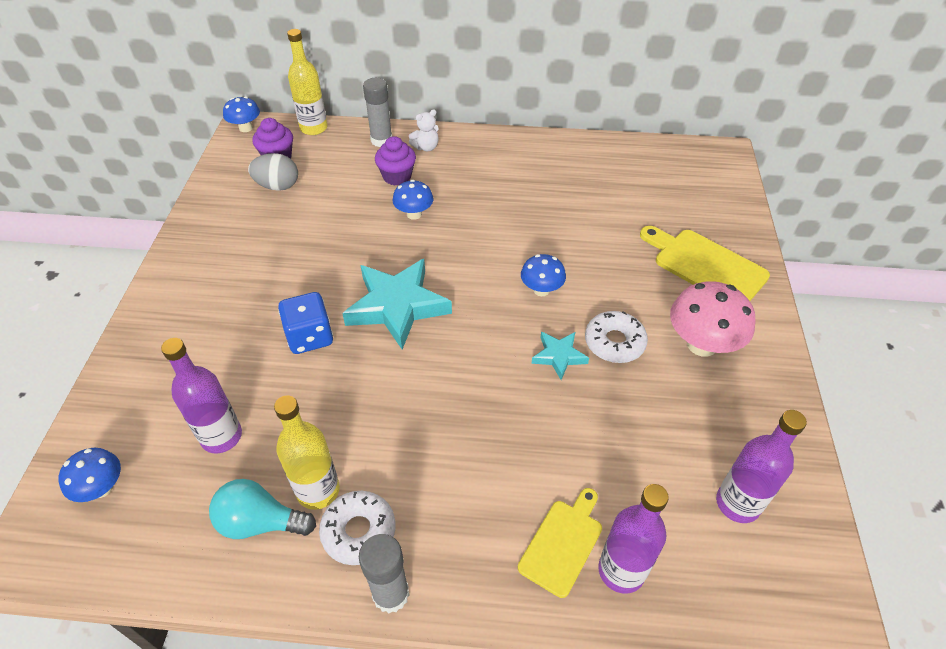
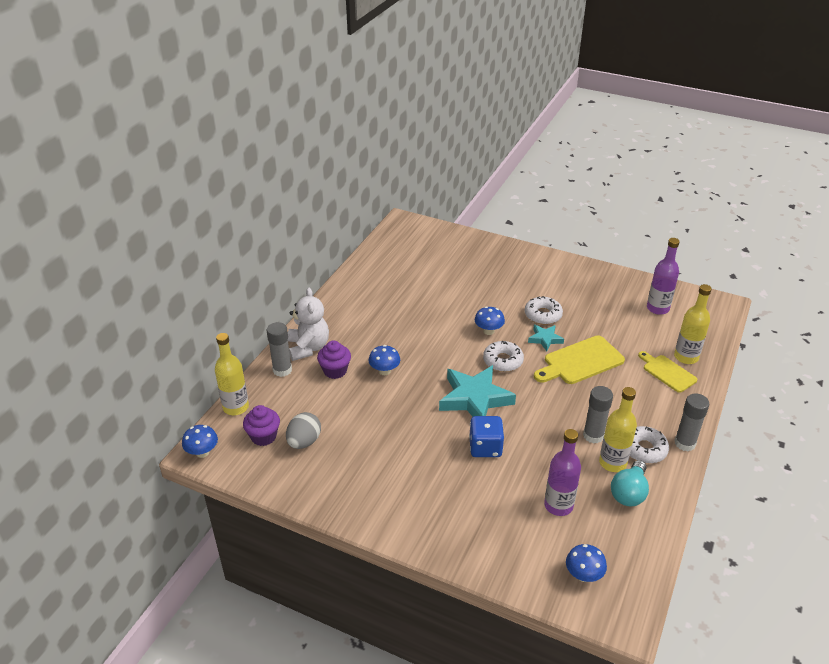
camera: 70 degrees left, 10 degrees down
(368, 455) = (593, 435): none -> grey glue stick
(426, 147) = (308, 348): white teddy bear -> white teddy bear, size x1.81
(485, 318) = (503, 361): none -> white donut
(621, 571) = (686, 357): purple bottle -> yellow bottle
(701, 344) = (556, 285): pink mushroom -> none
(705, 266) = (498, 263): yellow cutting board -> yellow cutting board (580, 361)

